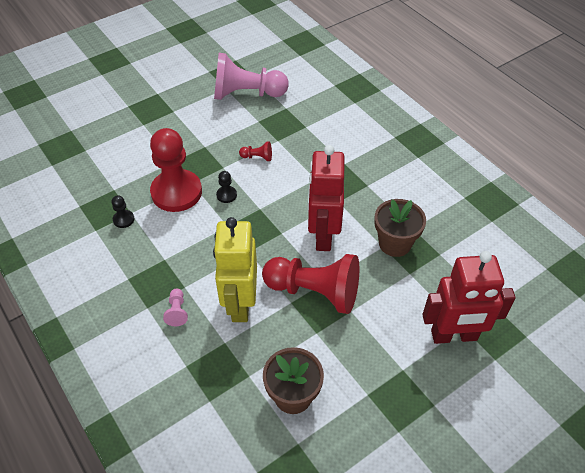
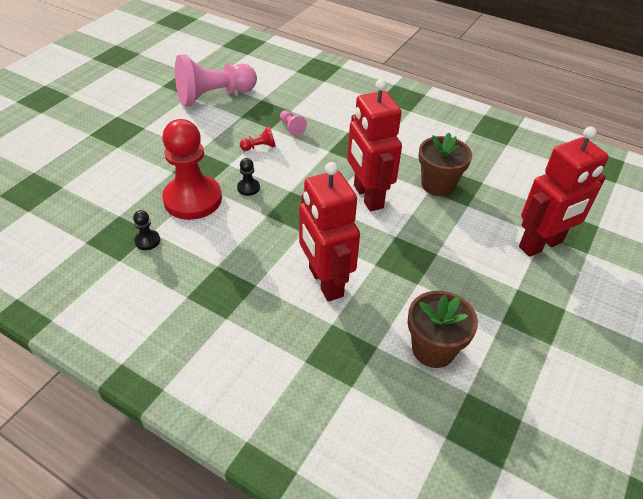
camera: 25 degrees left, 5 degrees down
(177, 311) = (262, 311): pink pawn -> pink pawn (291, 128)
(240, 304) = (325, 282): yellow robot -> red robot
(314, 291) = (392, 248): red pawn -> none

